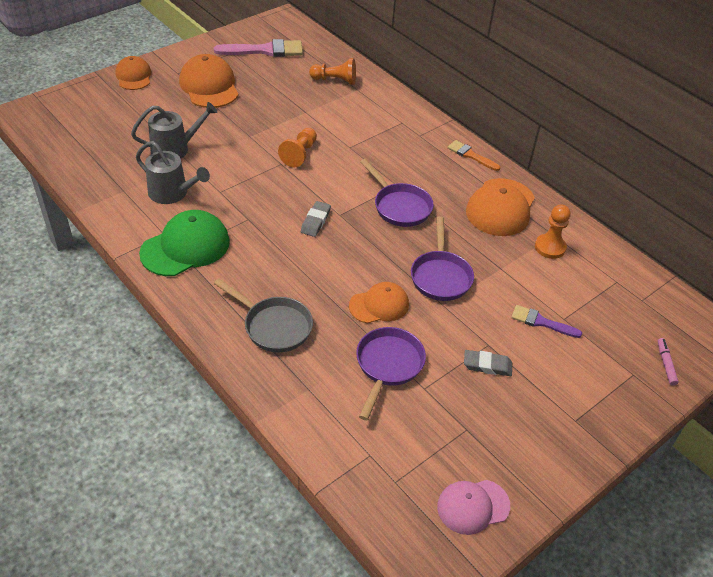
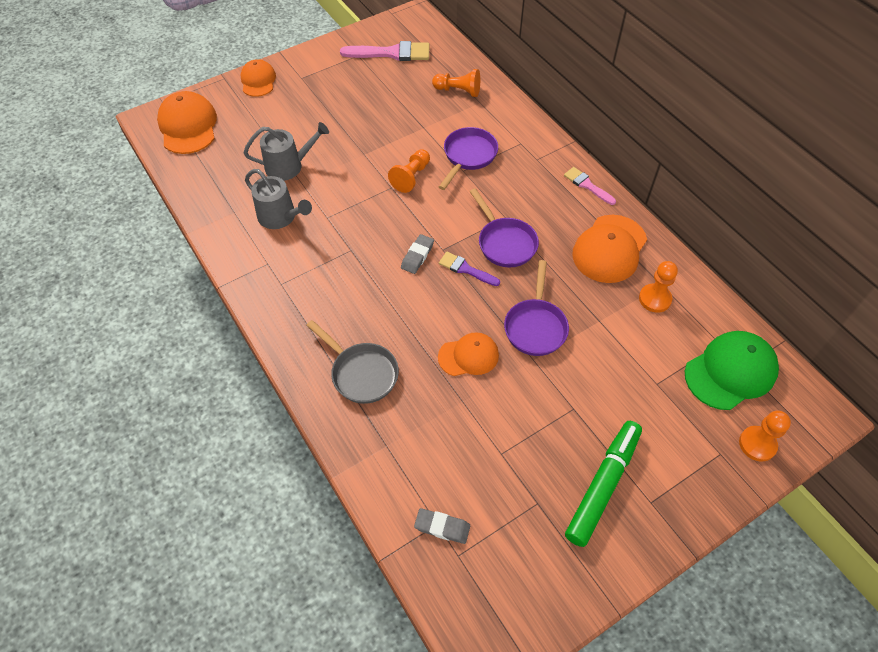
camera: 10 degrees right, 10 degrees up
(185, 247) = (286, 279): green cap -> green cap (730, 372)
(209, 86) = (331, 94): orange cap -> orange cap (188, 126)
(388, 366) = (468, 426): purple pan -> purple pan (468, 156)
(471, 155) = (587, 185): orange brush -> pink brush
(473, 506) = (531, 590): pink cap -> none
(487, 365) = (569, 432): grey eraser -> grey eraser (442, 527)
(527, 409) = (603, 485): none -> green marker
(541, 322) = (632, 386): purple brush -> purple brush (466, 269)
(665, 364) = (757, 444): pink marker -> orange pawn

